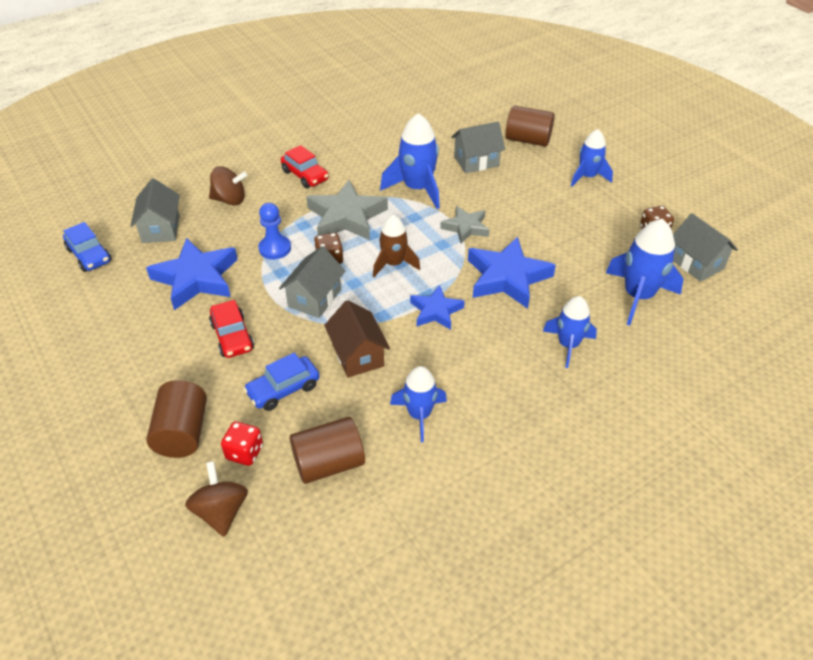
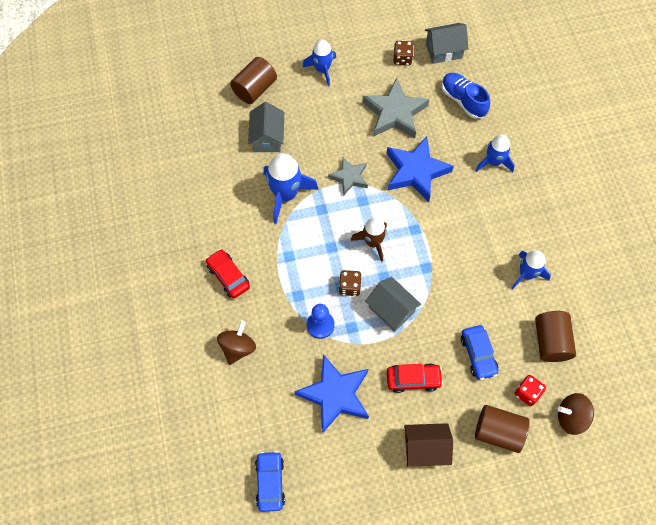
camera: 70 degrees left, 20 degrees up
(89, 255) = (270, 482): blue car -> blue car turned 75 degrees counterclockwise
(161, 229) = (256, 414): grey house -> none
(305, 175) = (228, 276): red car -> red car turned 105 degrees counterclockwise
(346, 217) = (301, 259): grey star -> grey star (395, 113)
(358, 355) = (461, 296): brown house -> brown house (425, 448)
(436, 311) = (434, 231): blue star -> none
(638, 296) = (463, 100): blue rocket -> blue shoe

